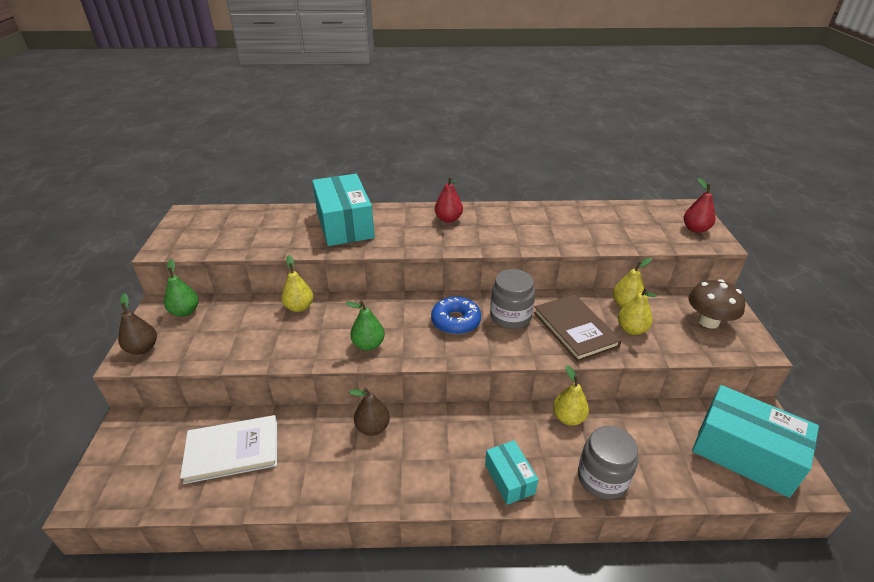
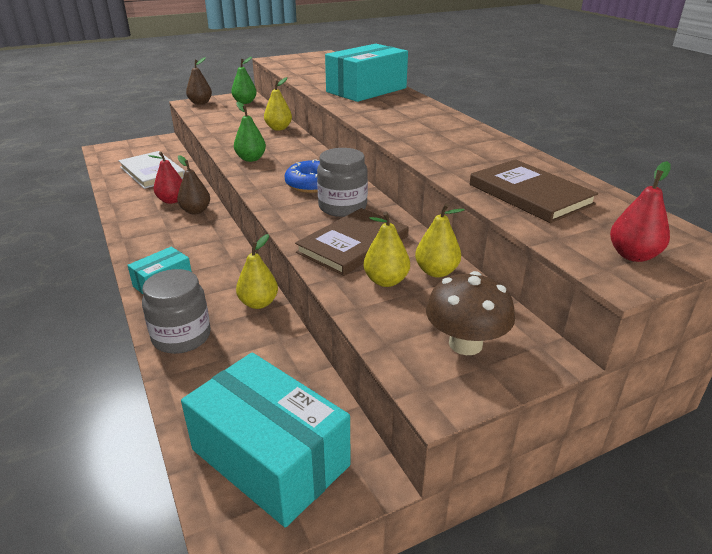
camera: 65 degrees right, 5 degrees down
(448, 219) = (428, 119): red pear -> red pear (172, 200)
(609, 229) = (530, 194): none -> brown book
(744, 453) = (270, 457): turquoise box -> turquoise box turned 60 degrees counterclockwise

